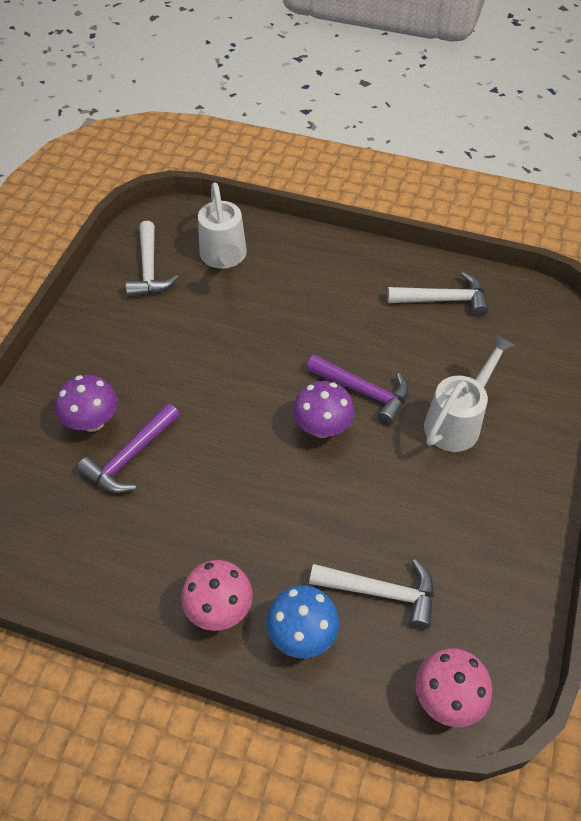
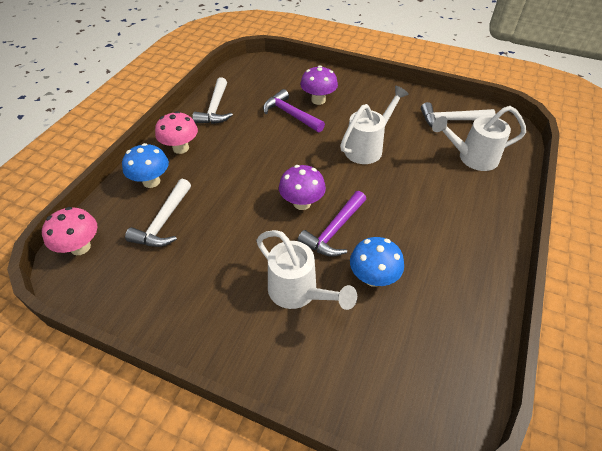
camera: 95 degrees right, 5 degrees down
(208, 359) = (367, 147): none -> white watering can
(422, 355) = (373, 277): none -> blue mushroom
(443, 300) = (446, 306): white hammer -> white hammer (215, 108)

